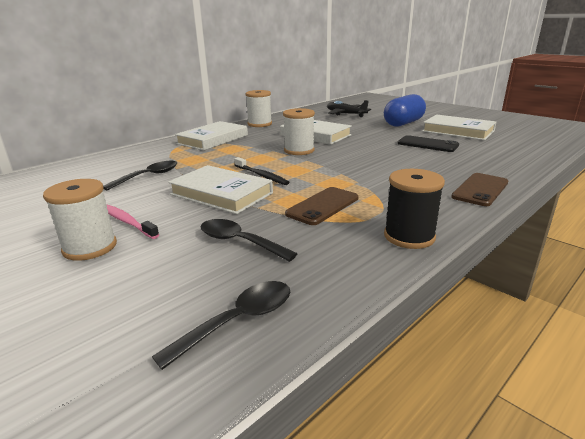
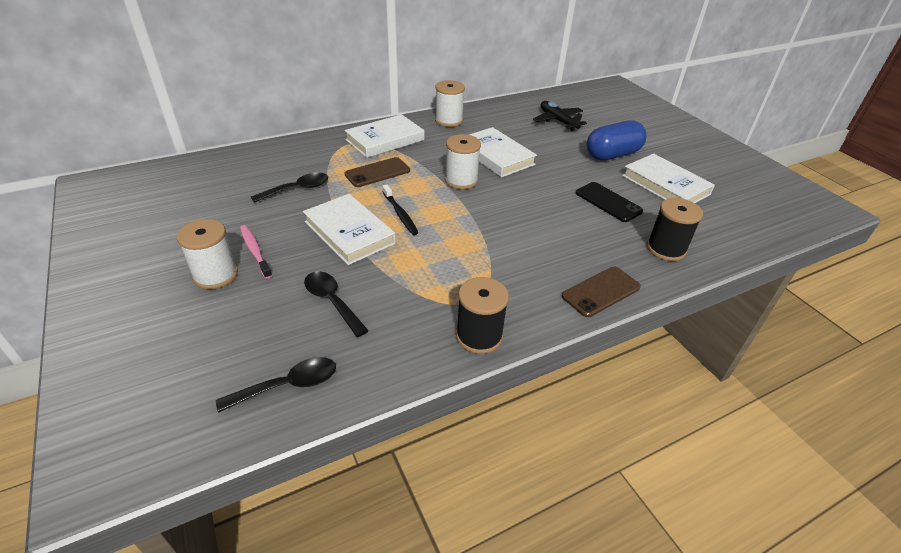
camera: 15 degrees right, 15 degrees up
(323, 206) = (430, 274): brown phone -> brown phone (377, 172)
(499, 160) = (666, 249): none -> black spool

